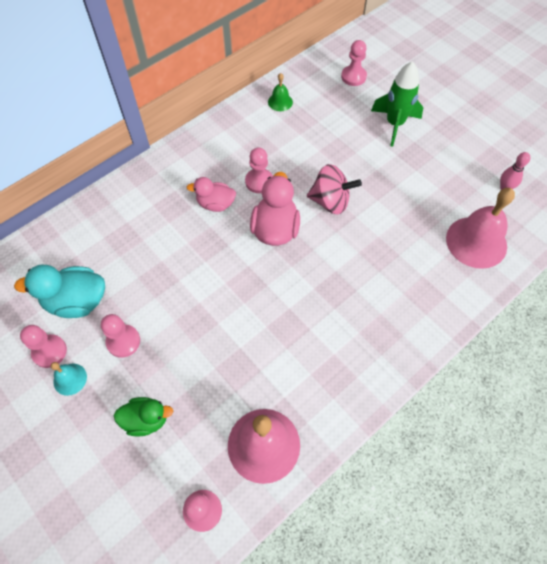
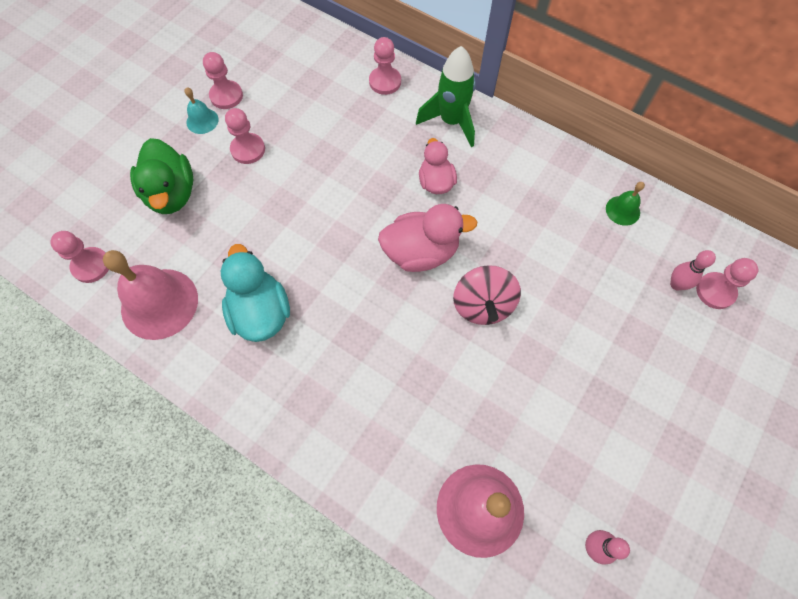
camera: 75 degrees right, 5 degrees up
(77, 301) = (282, 98): turquoise duck -> turquoise duck (260, 312)
(146, 420) = (172, 193): green duck -> green duck, size x1.54
(259, 181) = (484, 218): pink pawn -> pink pawn (385, 82)
(343, 93) = (676, 284): none -> pink bowling pin
(394, 124) = (649, 363): green rocket -> green rocket (451, 122)

